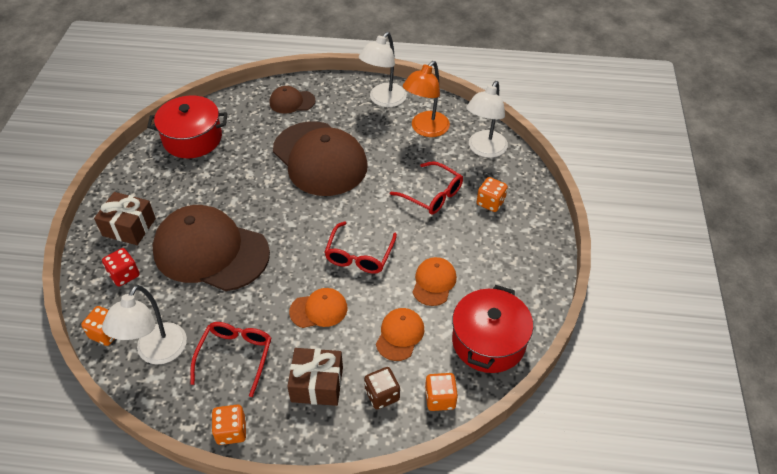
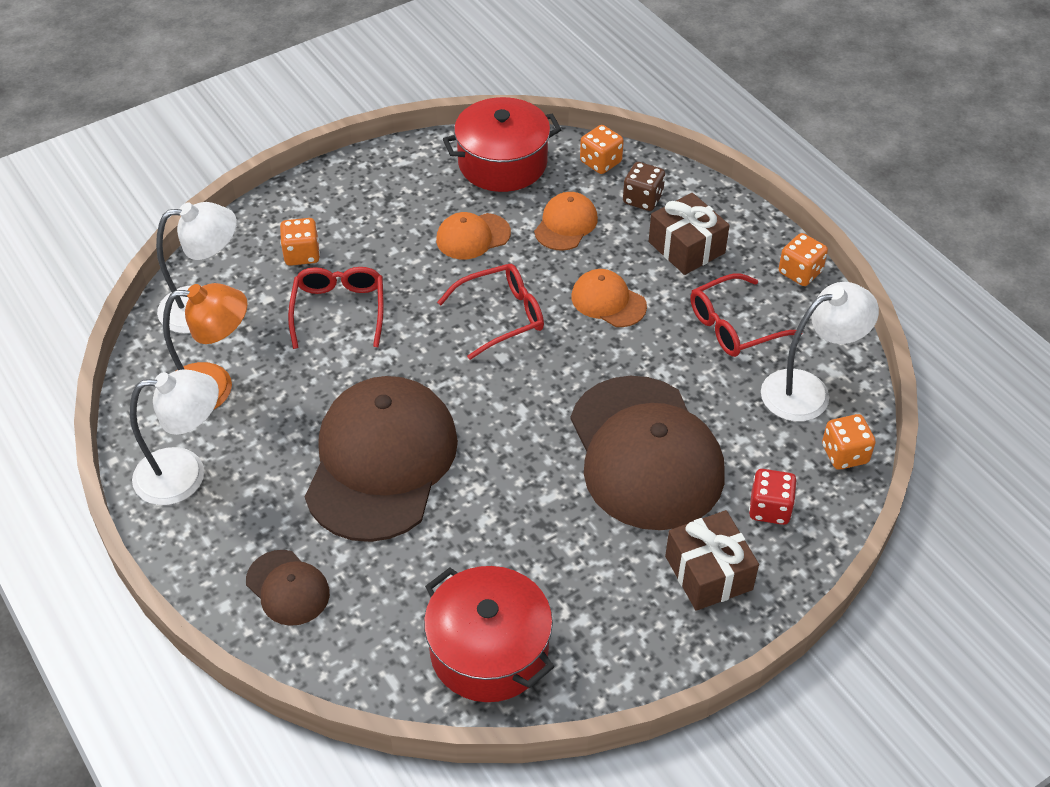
camera: 130 degrees left, 0 degrees up
(400, 335) = (566, 224): orange cap -> orange cap turned 135 degrees clockwise

